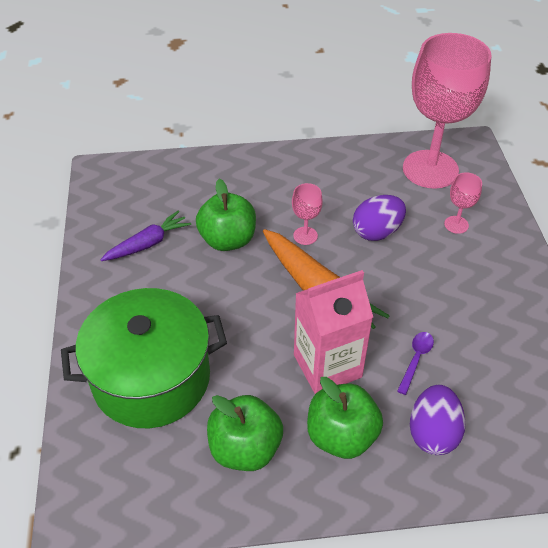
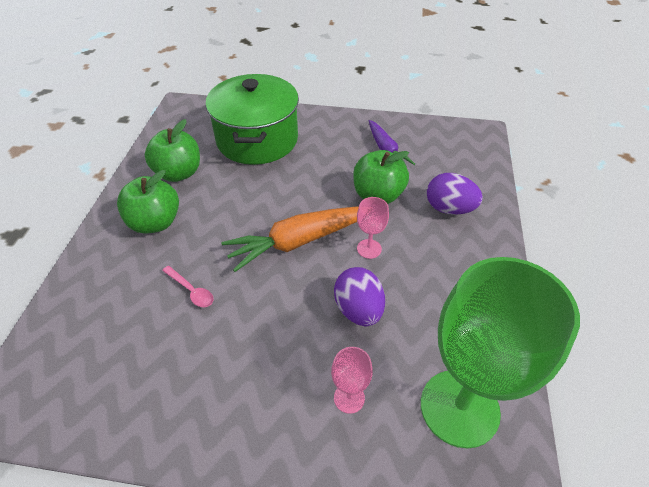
camera: 105 degrees right, 0 degrees up
(327, 366) = (218, 229): pink carton -> none
(416, 359) = (191, 291): purple spoon -> pink spoon
(430, 169) = (459, 408): pink goblet -> green goblet
(433, 433) = (120, 278): purple egg -> purple egg (449, 209)

